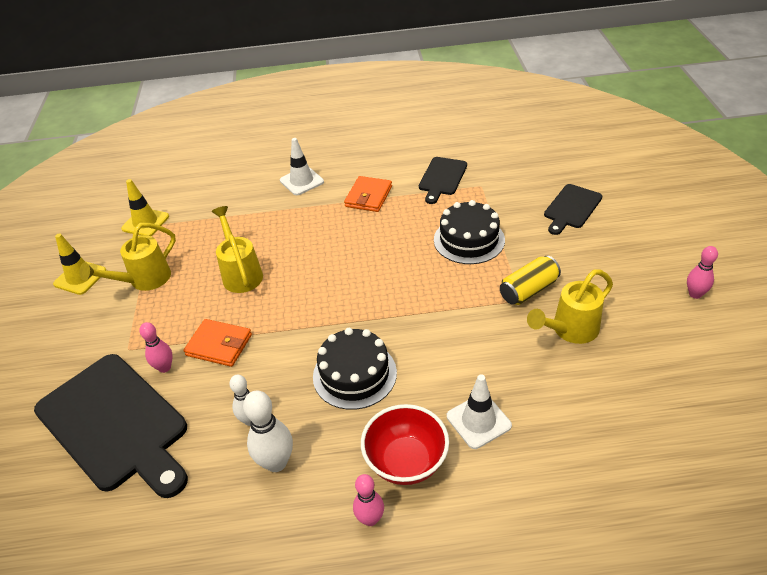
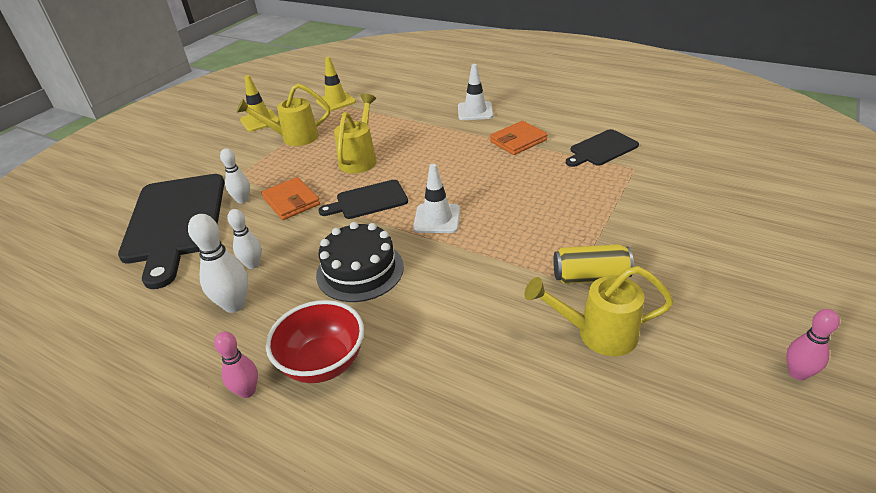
camera: 35 degrees right, 5 degrees down
(164, 367) = (242, 200): pink bowling pin -> white bowling pin
(469, 240) = (574, 208): black cake -> none
(478, 421) = (419, 366): white traffic cone -> white traffic cone (437, 219)
(571, 208) = (717, 222): black cutting board -> black cutting board (368, 200)

